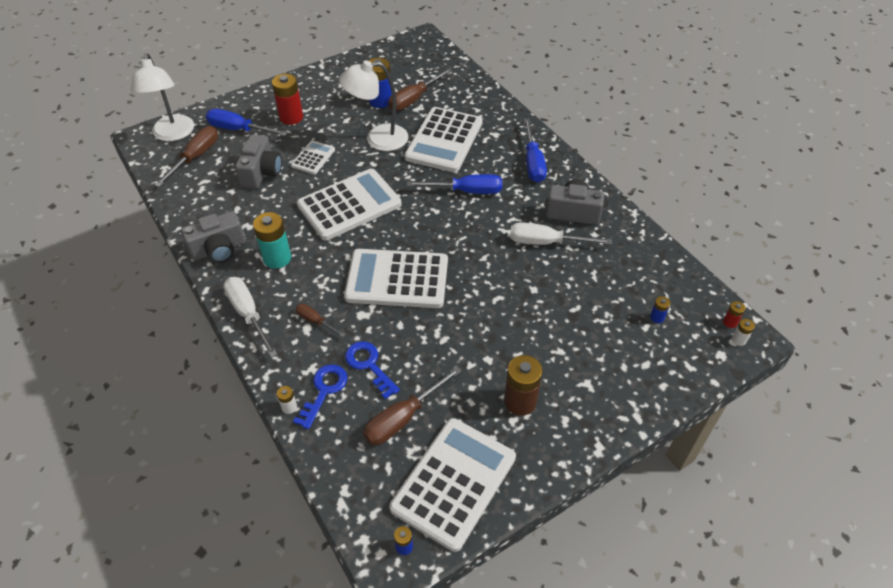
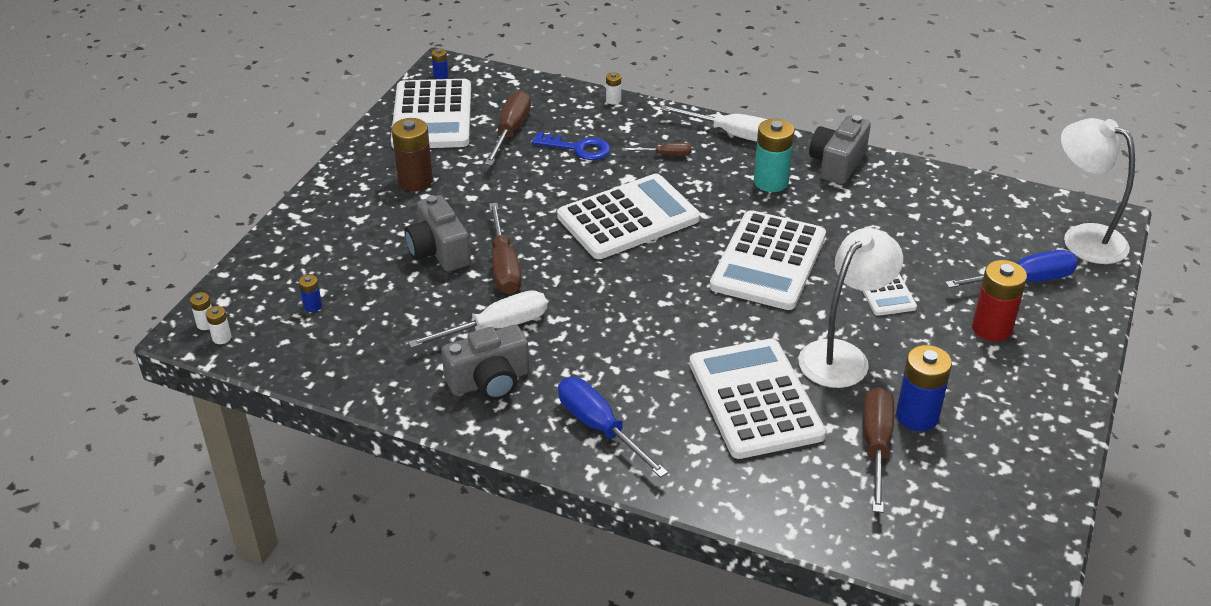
camera: 145 degrees right, 10 degrees down
(195, 157) = (1012, 228): brown screwdriver -> brown screwdriver (504, 266)
(261, 172) = (915, 247): grey camera -> grey camera (438, 251)
(324, 391) = (597, 119): blue key -> none
(466, 191) = (650, 343): blue screwdriver -> none
(730, 322) = (221, 338): red battery -> white battery

